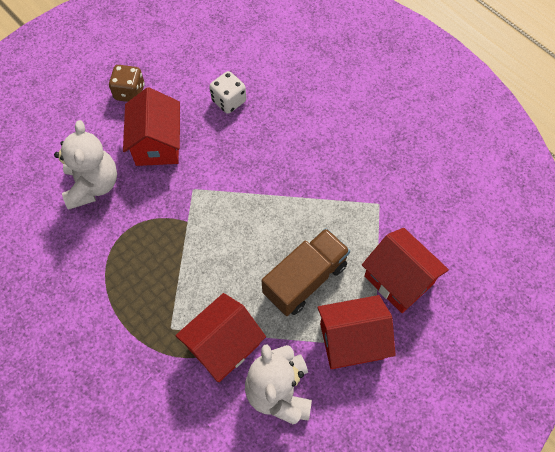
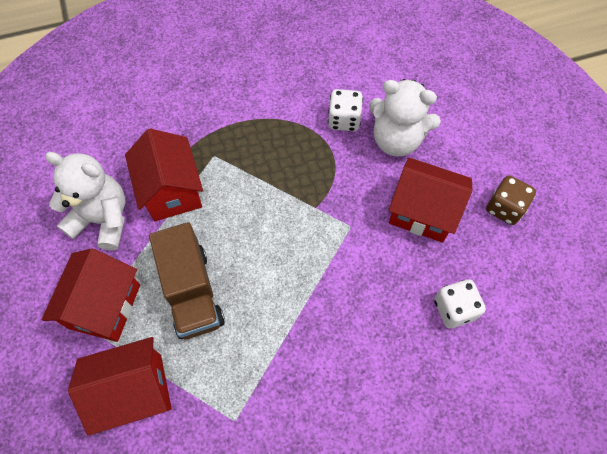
camera: 115 degrees right, 0 degrees up
(87, 234) = (344, 120): none -> white dice

